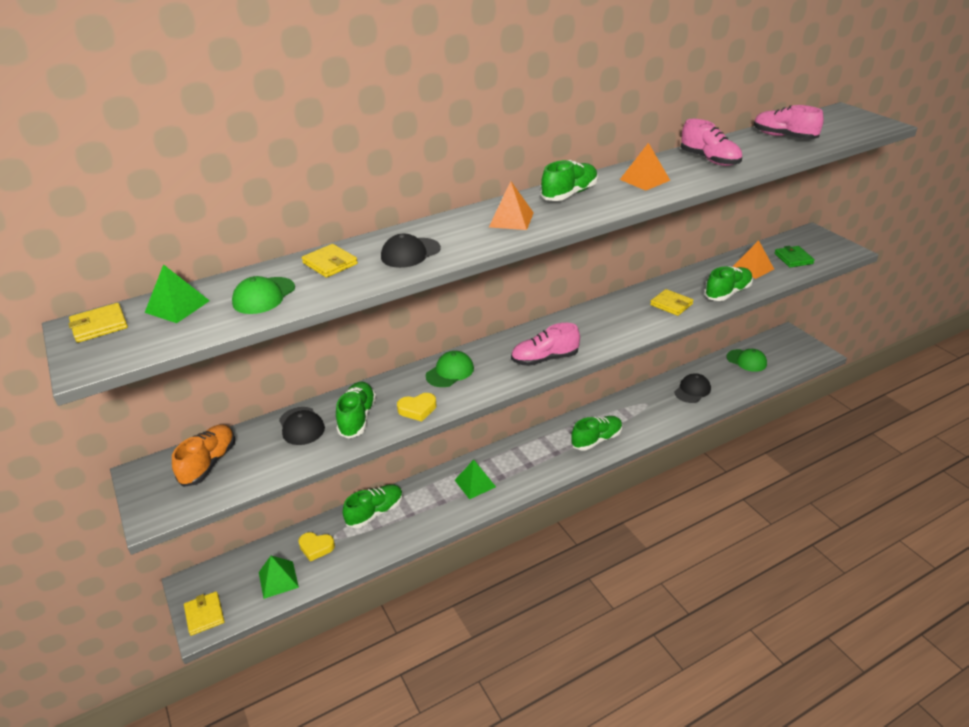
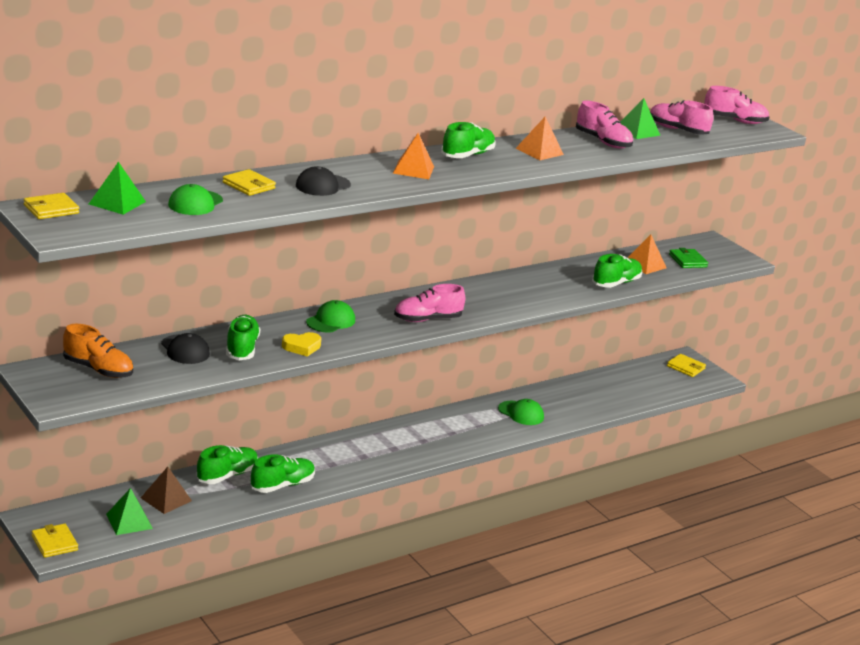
camera: 10 degrees left, 10 degrees down
(209, 463) = (98, 370): orange shoe -> orange shoe turned 105 degrees clockwise
(316, 547) = (166, 499): yellow heart -> brown pyramid
(475, 483) = (335, 459): green pyramid -> green pyramid (637, 131)
(596, 439) = (468, 433): green shoe -> green shoe (282, 485)
(671, 304) = (557, 287): yellow wallet -> yellow wallet (686, 367)
(692, 390) = (575, 399): black cap -> none
(746, 360) = (637, 377): green cap -> green cap (521, 413)
(839, 119) = (734, 121): none -> pink shoe

